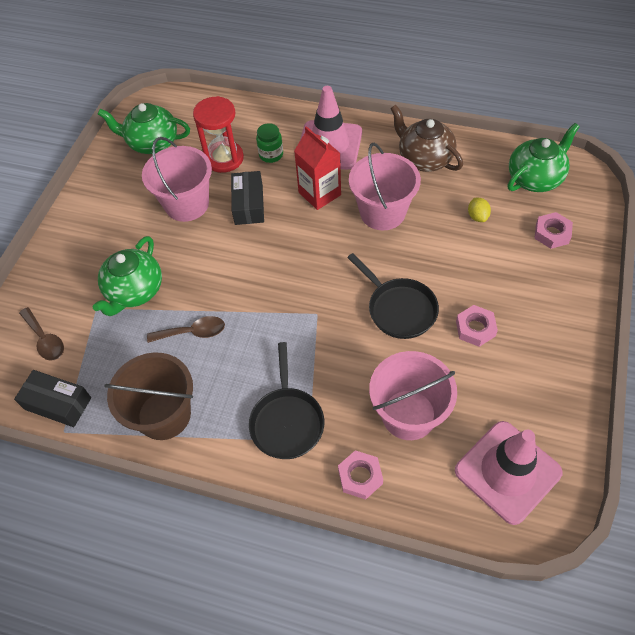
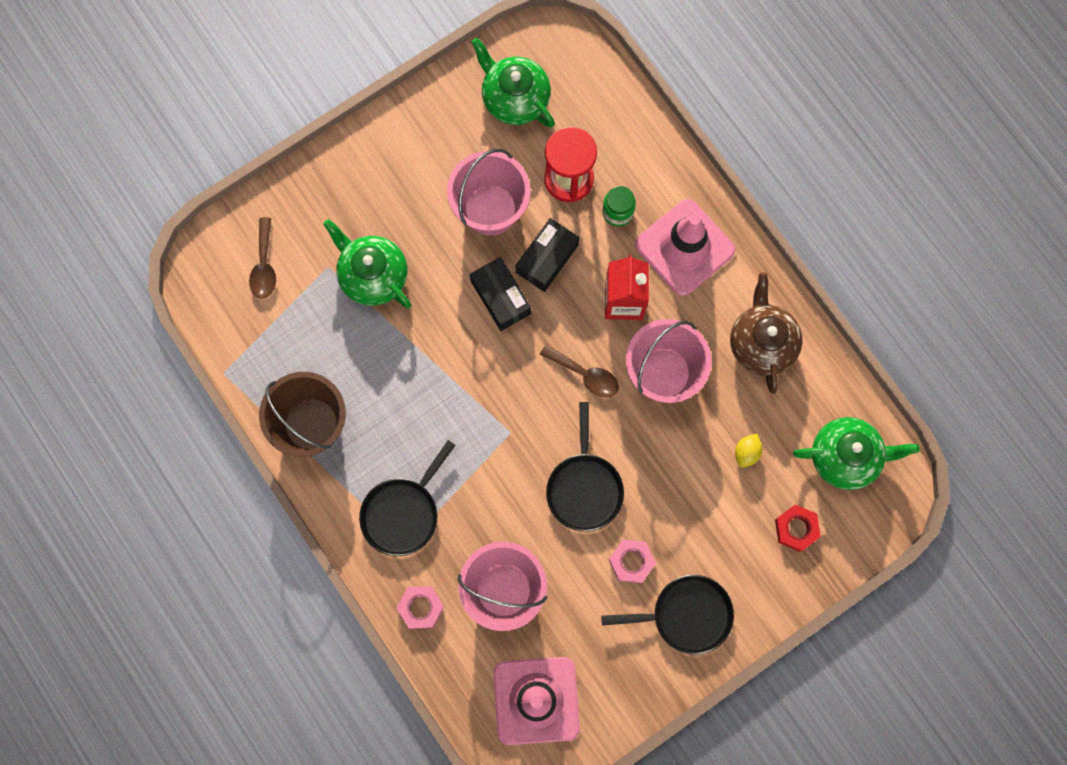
camera: 35 degrees right, 20 degrees up
(58, 403) = (235, 342): black box -> black box (501, 297)
(135, 291) = (372, 275): green teapot -> green teapot turned 75 degrees clockwise
(193, 332) = (391, 362): brown spoon -> brown spoon (585, 375)
(544, 332) = (686, 615): none -> black pan
(552, 233) = (796, 528): pink nut -> red nut

